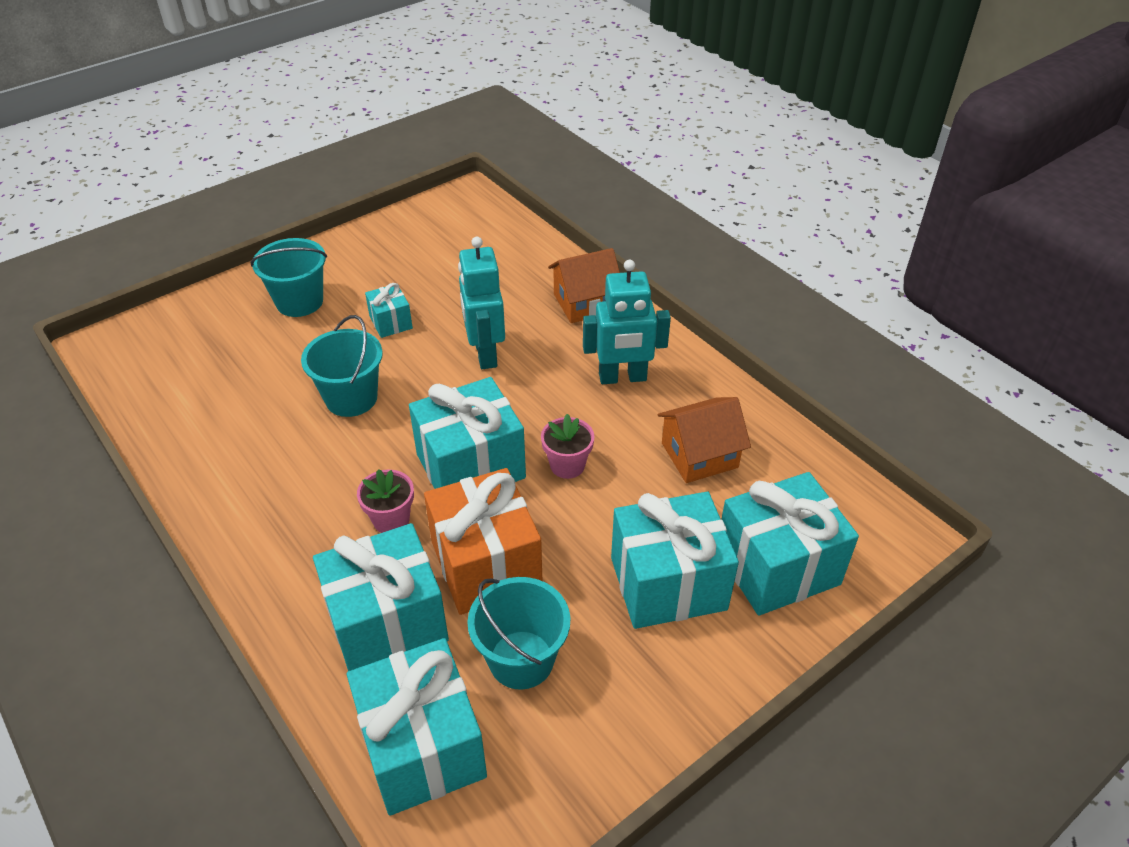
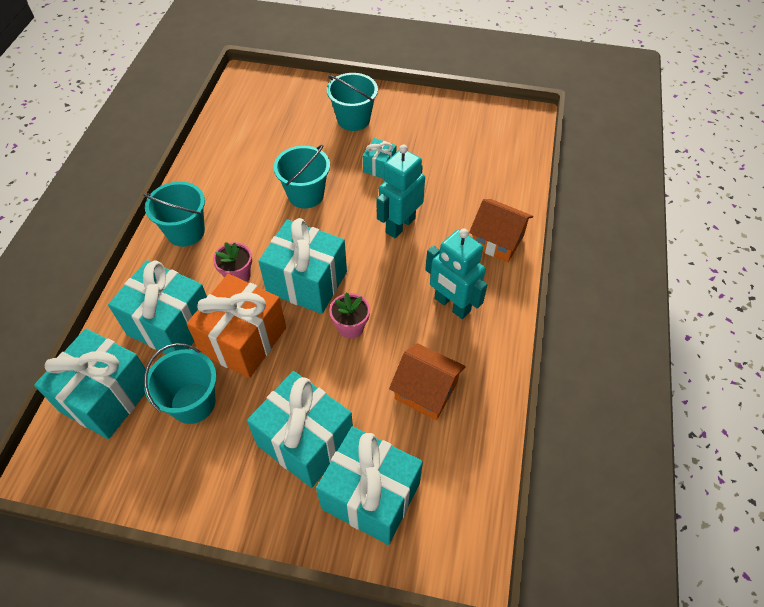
camera: 50 degrees right, 10 degrees up
(265, 532) = (185, 232): none -> turquoise bucket

